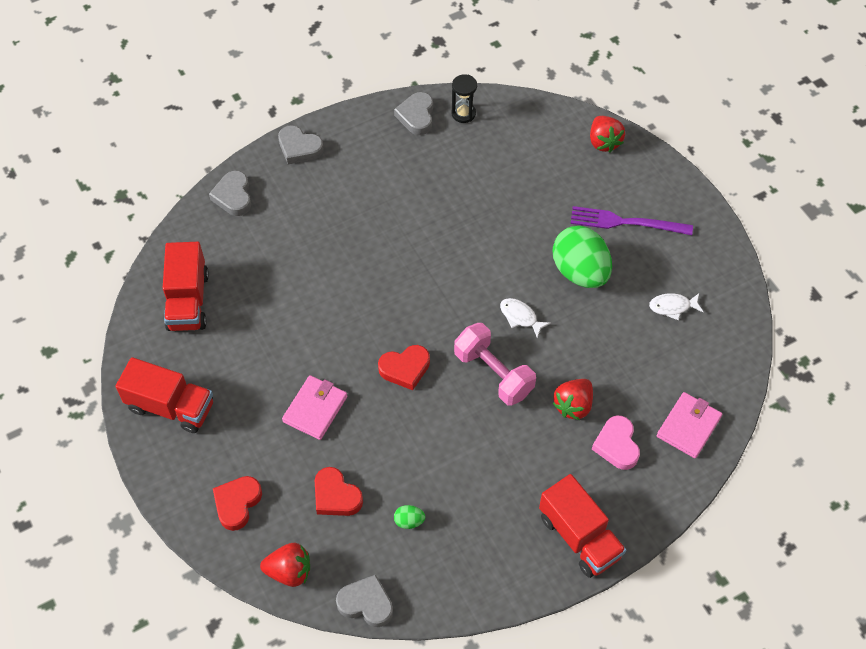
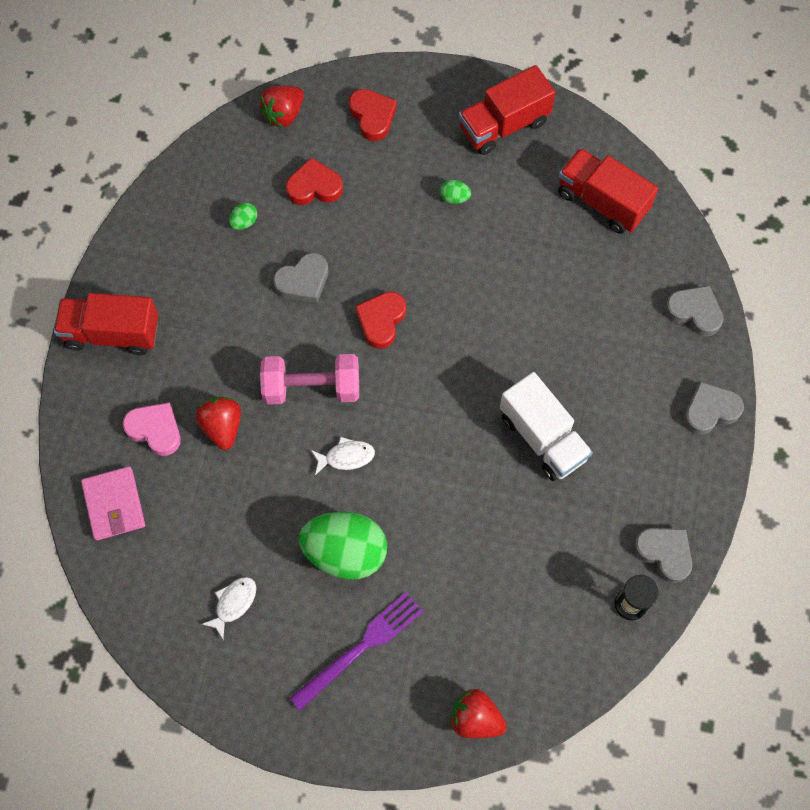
camera: 130 degrees right, 10 degrees up
(264, 394) = (454, 198): none -> green egg
(315, 409) = (405, 225): pink wallet -> none
(366, 603) = (209, 146): grey heart -> grey heart (303, 281)
(401, 220) = (543, 437): none -> white truck

